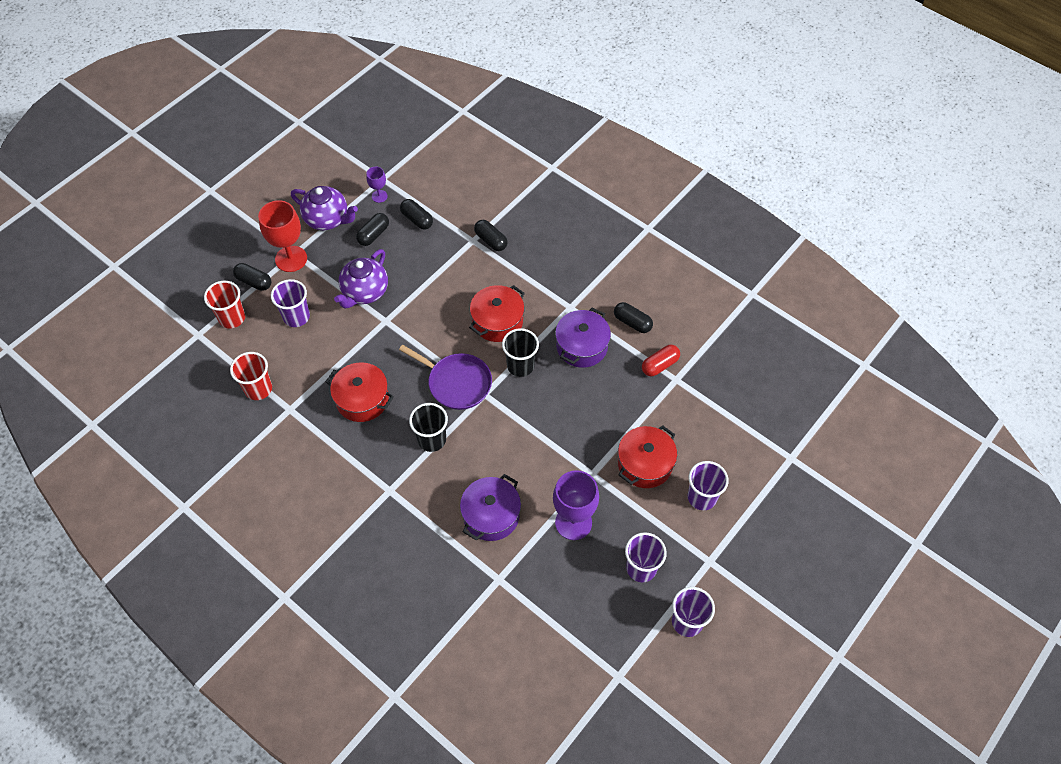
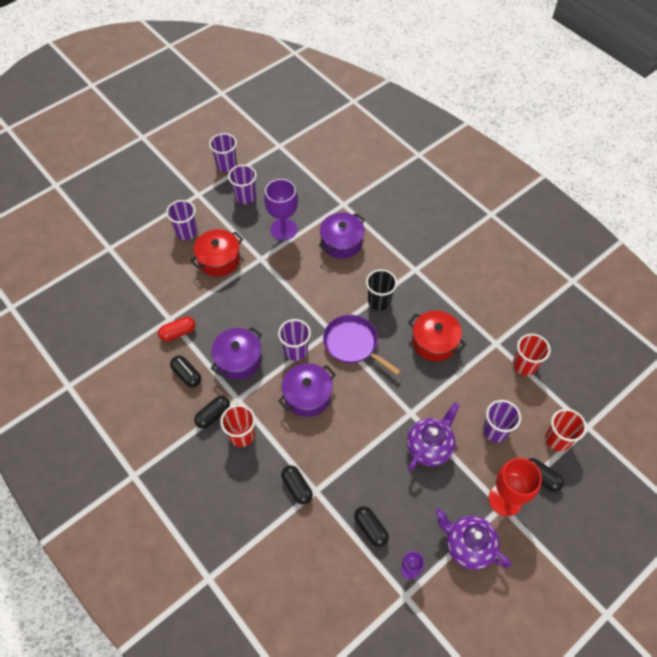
camera: 170 degrees left, 0 degrees up
(373, 234) = (418, 516): black capsule -> black capsule (213, 415)
(497, 321) = (307, 395): red pot -> purple pot
(520, 366) = (295, 350): black cup -> purple cup
(556, 275) = (242, 435): none -> red cup

